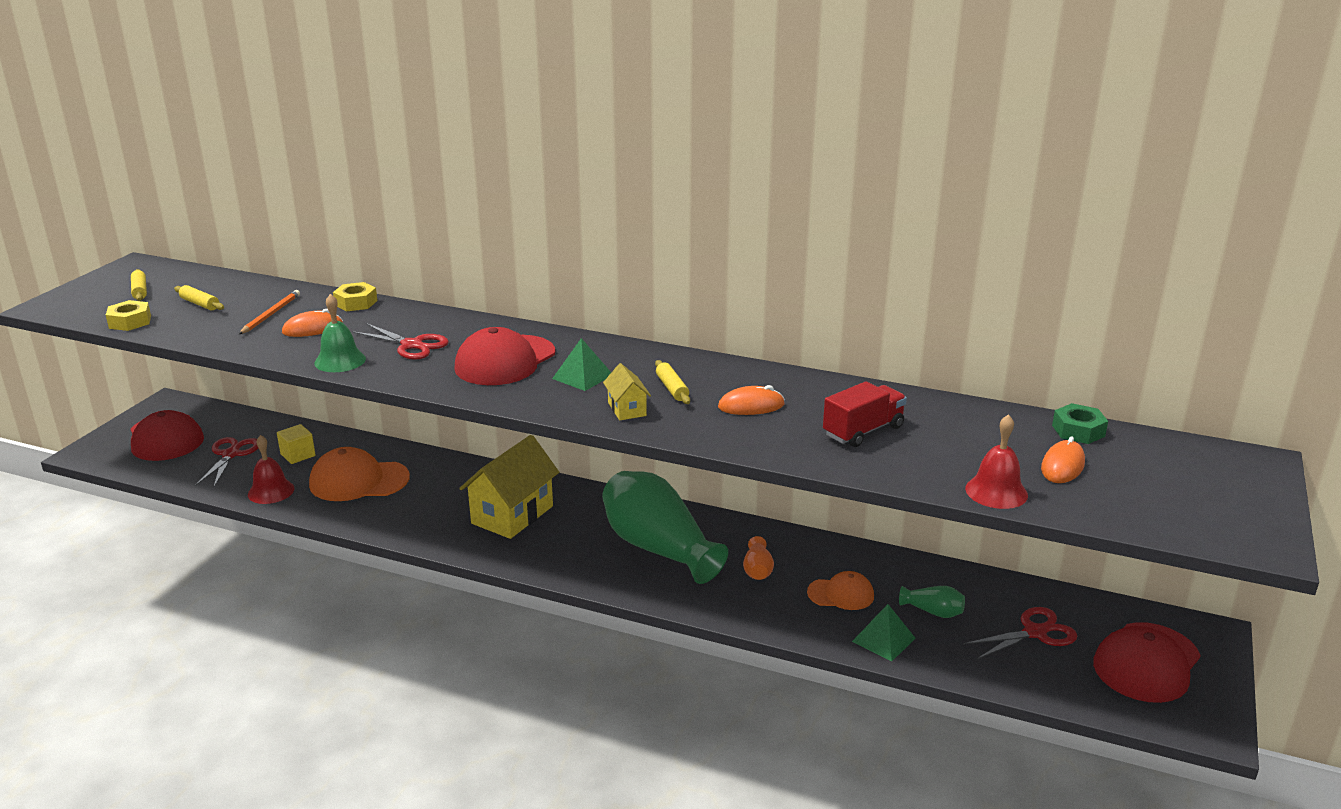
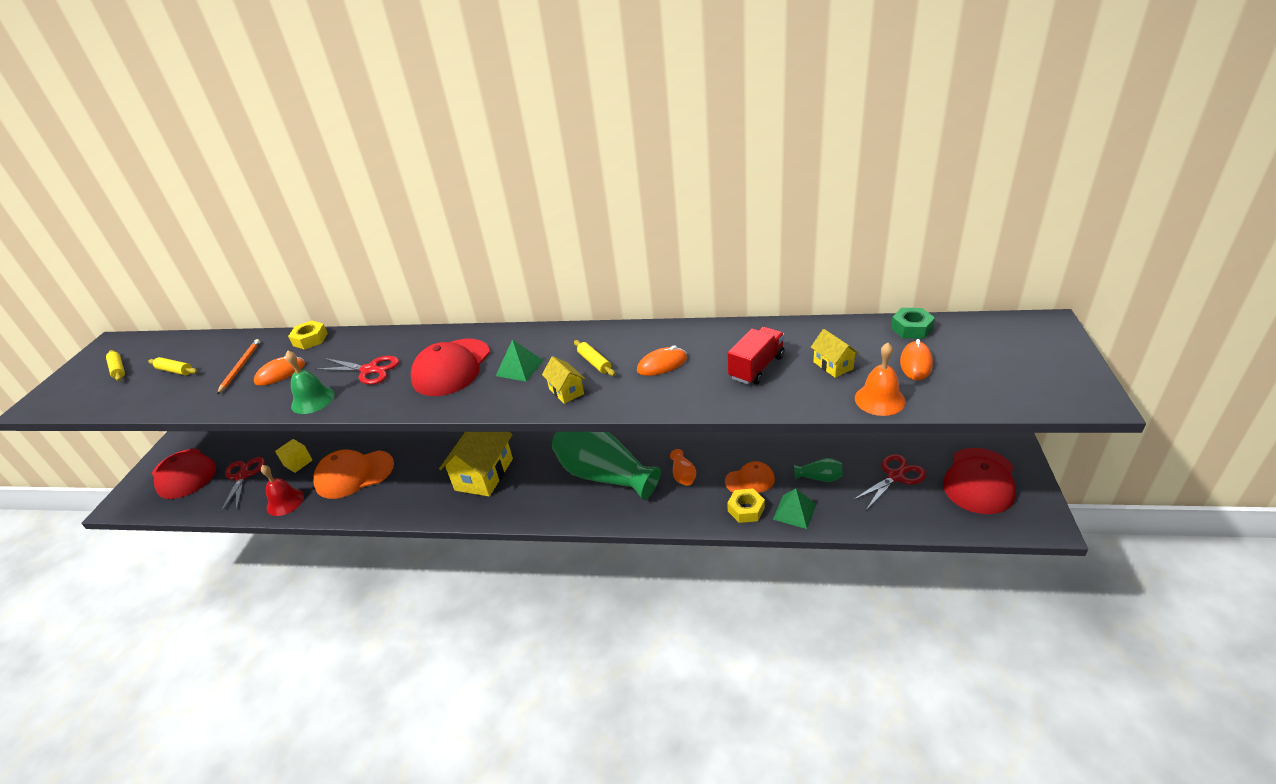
camera: 10 degrees left, 10 degrees up
(130, 322) = (116, 403): yellow nut -> yellow nut (746, 509)
(958, 448) = (833, 365): none -> yellow house
(996, 491) = (879, 399): red bell -> orange bell

